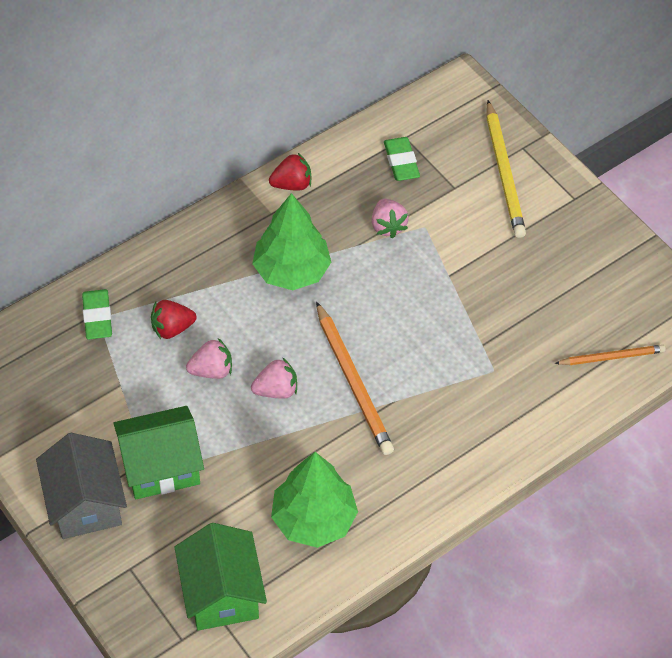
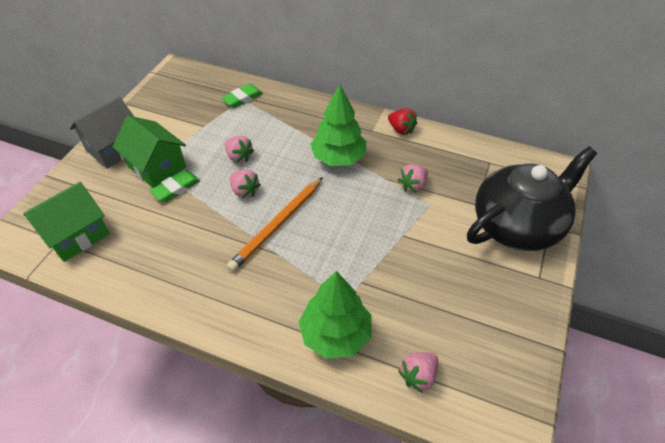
camera: 60 degrees right, 5 degrees down
(172, 328) = (256, 128): red strawberry -> none
(313, 519) = (156, 254): green tree -> green tree (335, 334)
(401, 162) = (468, 169): green eraser -> green eraser (176, 188)
(504, 172) = (517, 225): yellow pencil -> black teapot
(611, 357) = (418, 376): orange pencil -> pink strawberry

